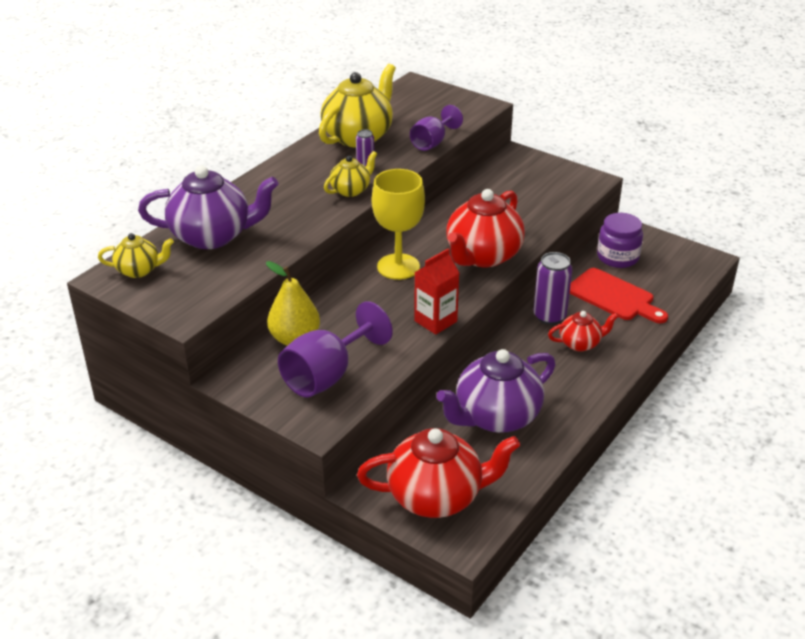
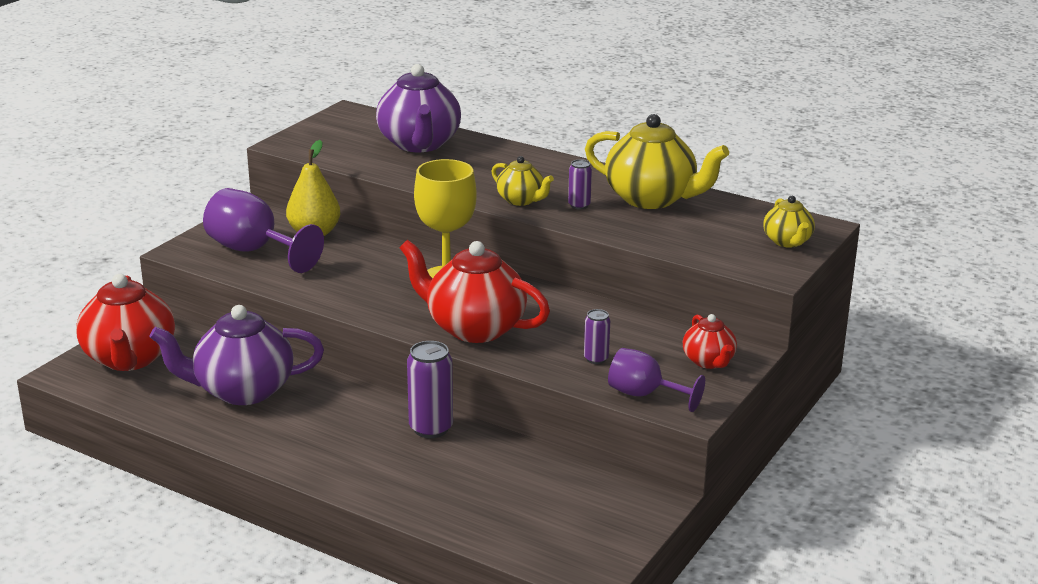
camera: 85 degrees right, 10 degrees down
(139, 270) = (359, 121): yellow teapot -> yellow teapot (787, 242)
(432, 143) = (651, 241): purple goblet -> purple goblet (644, 395)
(435, 321) = (340, 302): red carton -> none
(496, 417) = (242, 390): purple teapot -> purple teapot turned 60 degrees counterclockwise
(527, 208) = (596, 359): none -> purple can
(580, 343) = (373, 449): red teapot -> red teapot (709, 361)
(614, 297) = (479, 480): red cutting board -> none
(617, 257) = (579, 488): purple jar -> none

